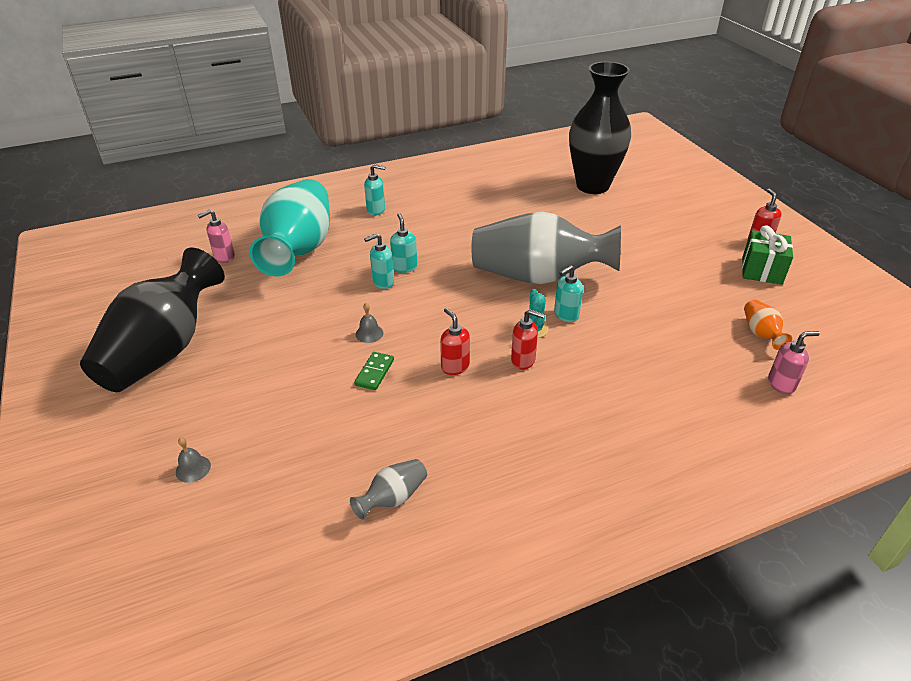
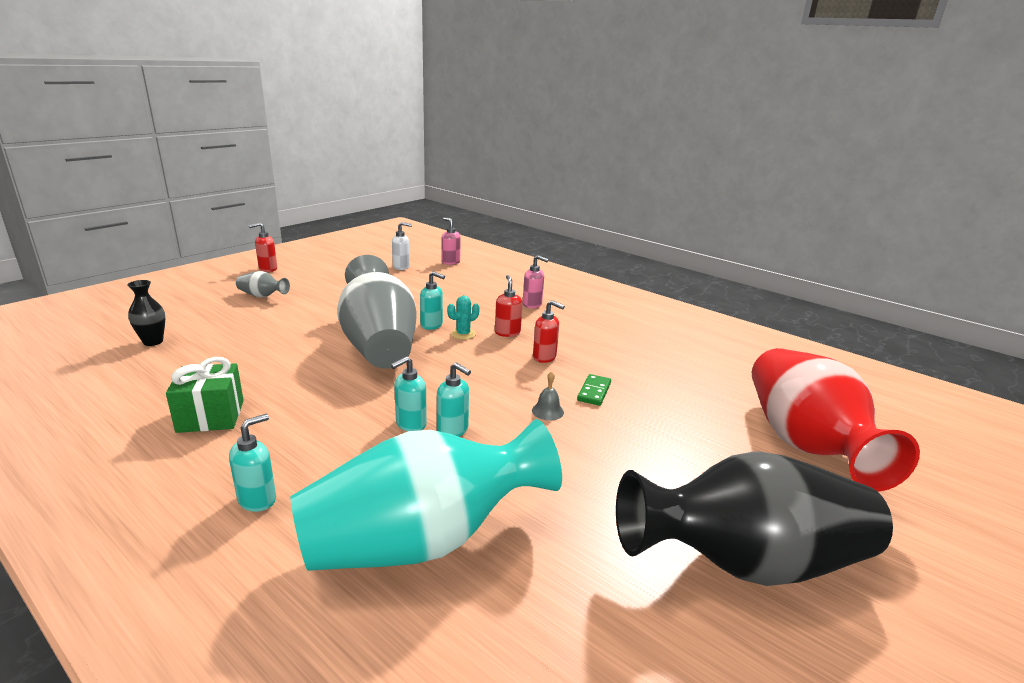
camera: 120 degrees left, 15 degrees down
(193, 468) = (804, 444): grey bell -> red vase
(224, 257) = (507, 637): pink soap dispenser -> pink soap dispenser (532, 304)
(374, 372) = (594, 392): green domino -> green domino turned 60 degrees counterclockwise
(376, 210) = (258, 499): turquoise soap dispenser -> turquoise soap dispenser turned 60 degrees clockwise
(393, 498) = (689, 351): grey vase -> grey vase (262, 296)
(455, 367) = (544, 357): red soap dispenser -> red soap dispenser turned 90 degrees counterclockwise
(592, 186) = (153, 342): black vase -> black vase, size x0.40
(761, 270) = (316, 268): green gift -> green gift (211, 416)
(761, 334) = (401, 267): orange vase -> white soap dispenser

